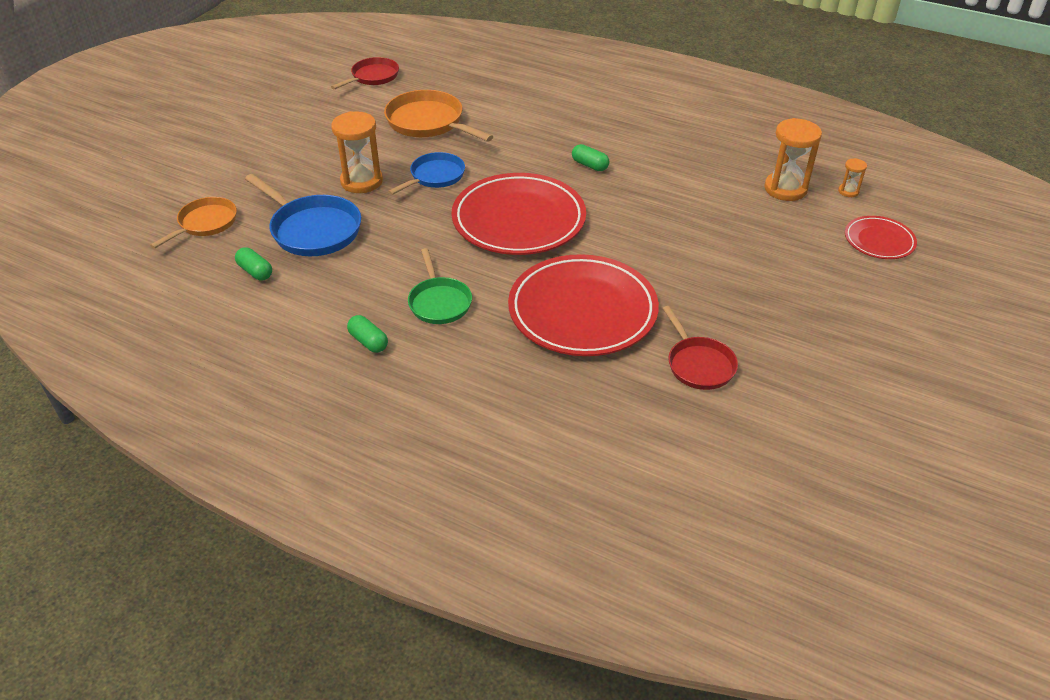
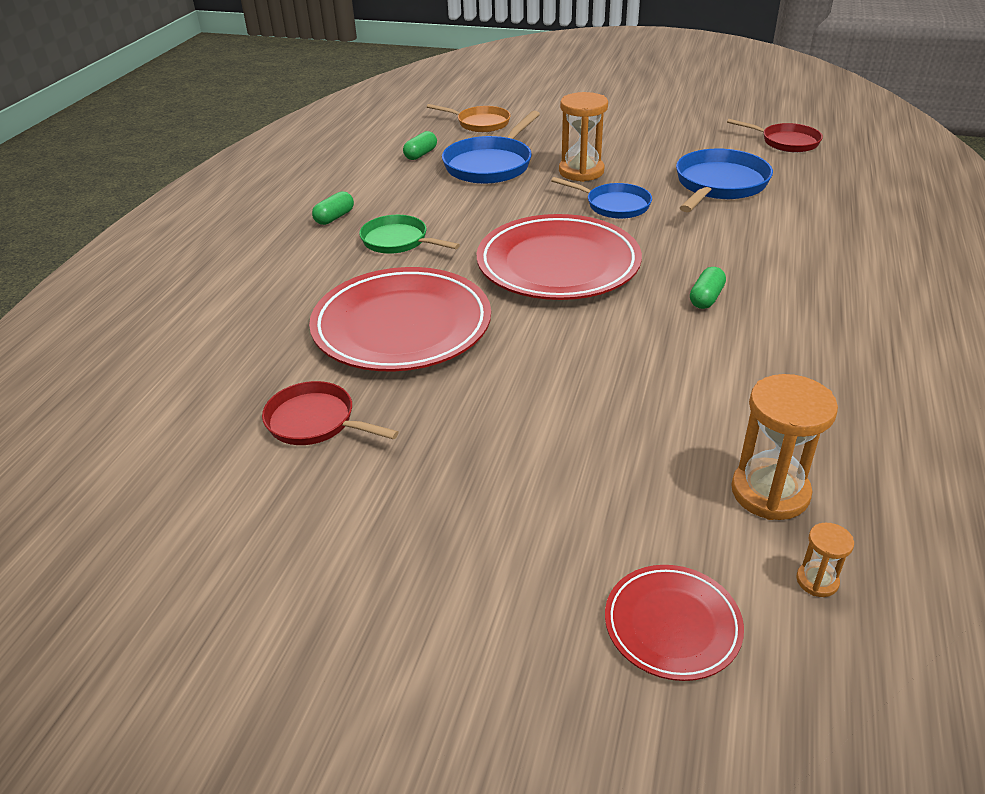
camera: 80 degrees right, 5 degrees down
(429, 123) = (719, 185): orange pan -> blue pan
(439, 302) = (398, 241): green pan -> green pan turned 60 degrees clockwise
(698, 364) = (316, 422): red pan -> red pan turned 60 degrees clockwise

